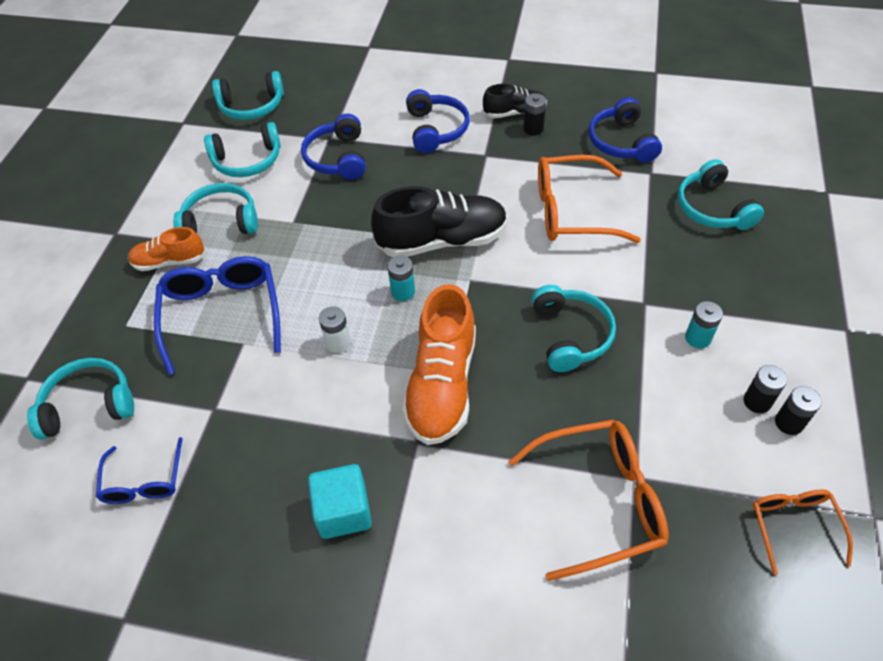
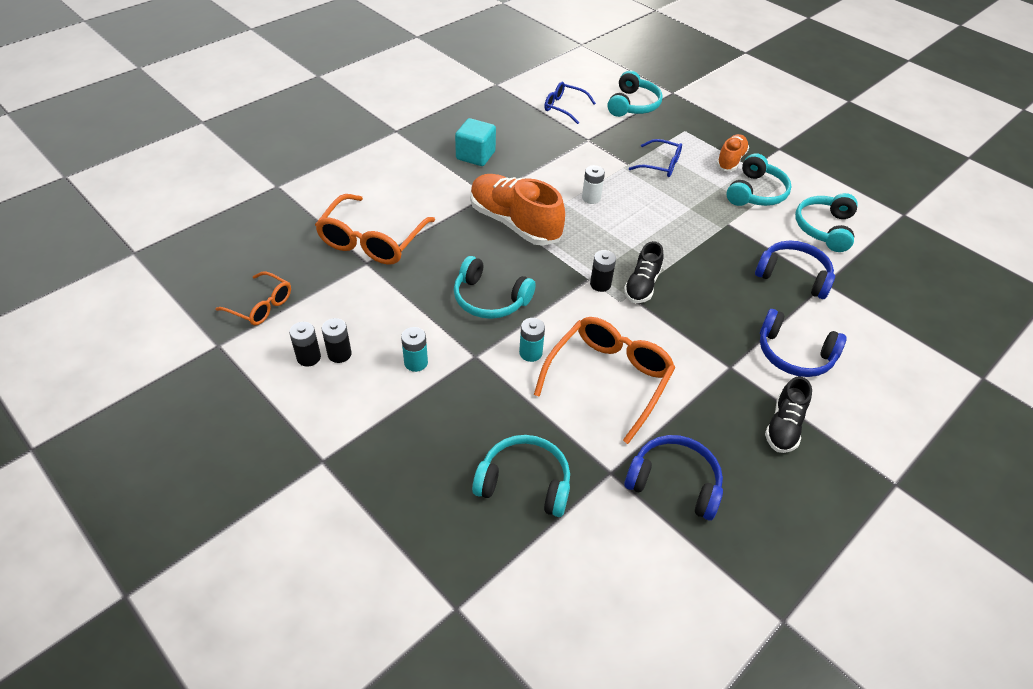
camera: 120 degrees right, 5 degrees down
(222, 314) = (660, 165): blue glasses -> blue glasses, size x0.58
(251, 106) = (907, 258): turquoise headphones -> none
(403, 292) = (608, 242): turquoise battery -> turquoise battery (530, 353)
(442, 241) = (642, 285): black shoe -> black shoe, size x0.56
(533, 129) = (746, 425): black battery -> black battery (600, 284)

